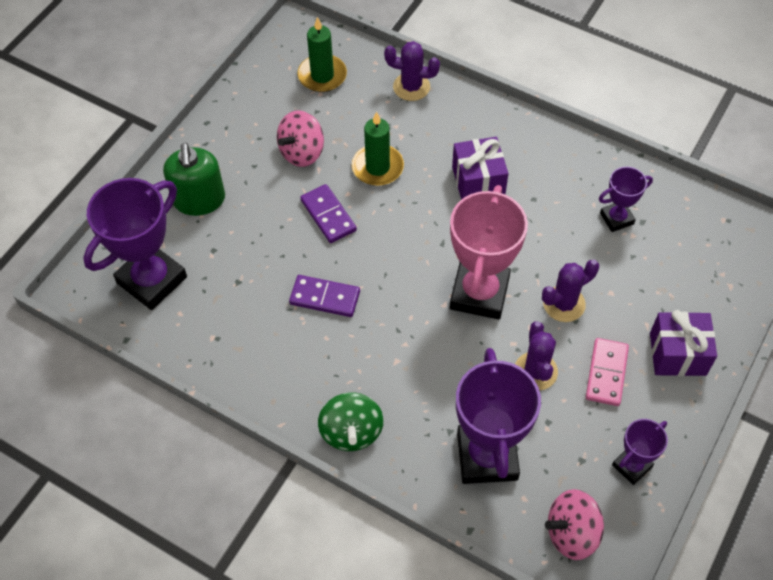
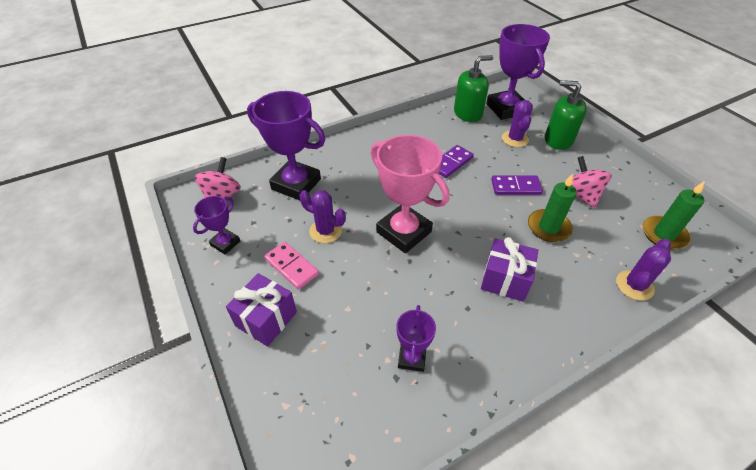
camera: 120 degrees right, 10 degrees down
(192, 324) = (468, 113): none -> green soap dispenser
(351, 432) = (358, 142): green spinning top -> none
(564, 304) = (360, 273): purple cactus -> purple cactus (515, 139)
(632, 466) = (225, 243): purple trophy -> purple trophy turned 45 degrees clockwise

